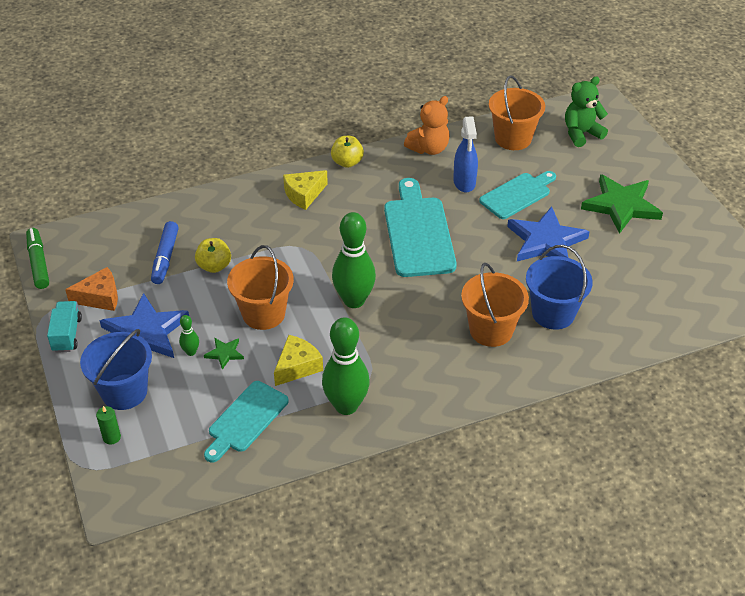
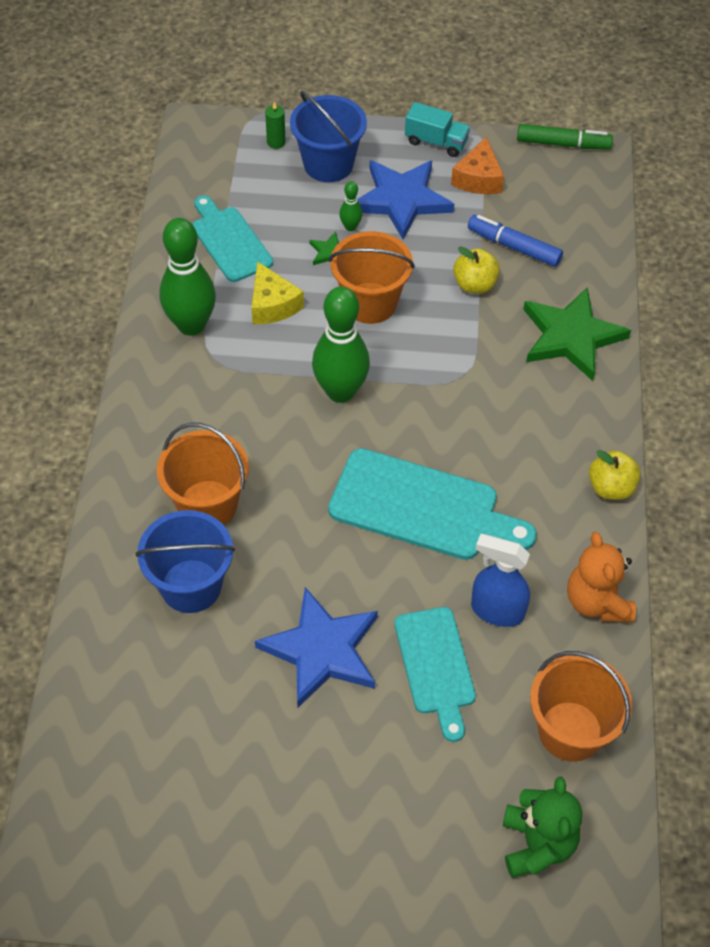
camera: 115 degrees right, 10 degrees up
(304, 194) = (564, 414): yellow cheese -> none
(621, 206) = (338, 797): green star -> green star (571, 337)

